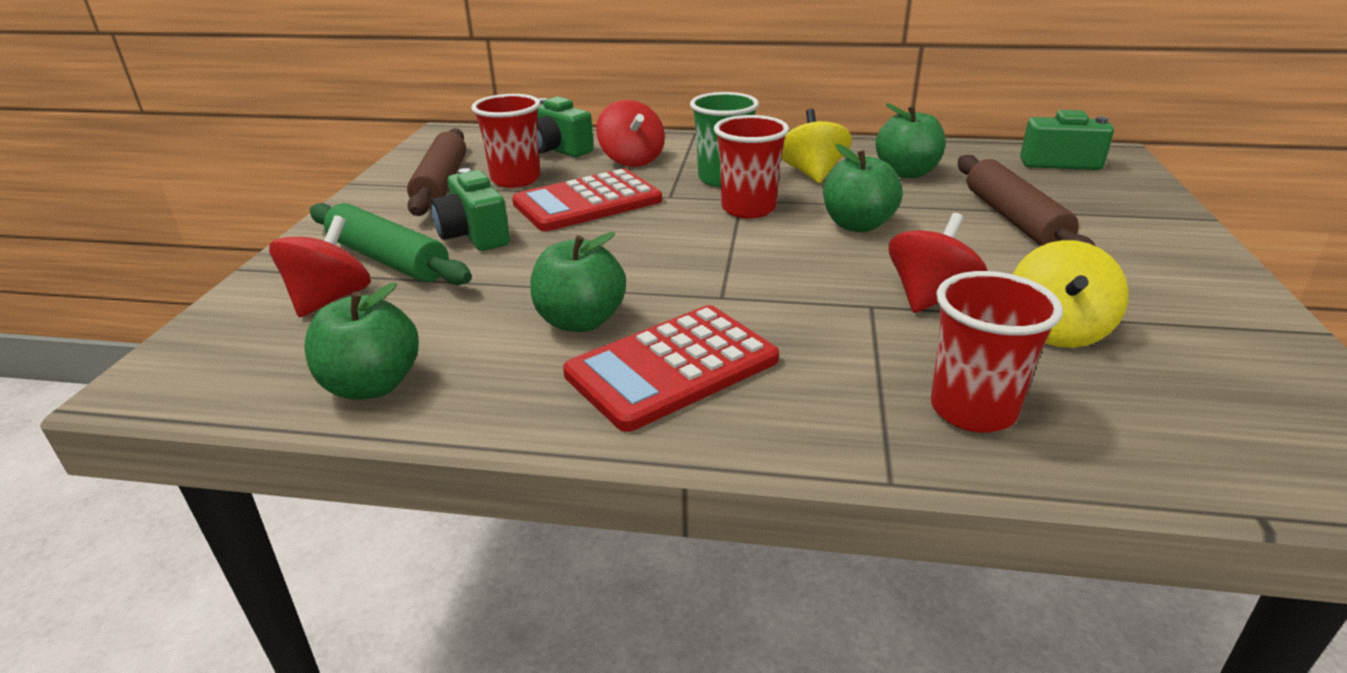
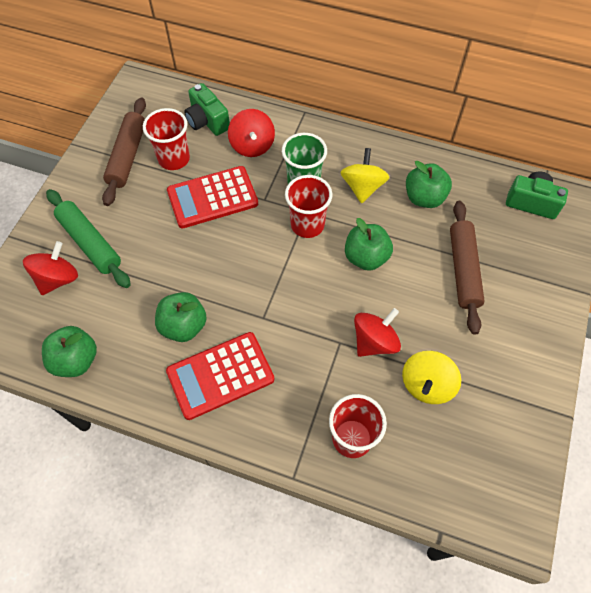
camera: 10 degrees right, 30 degrees up
(474, 235) = (140, 224): green camera -> none

